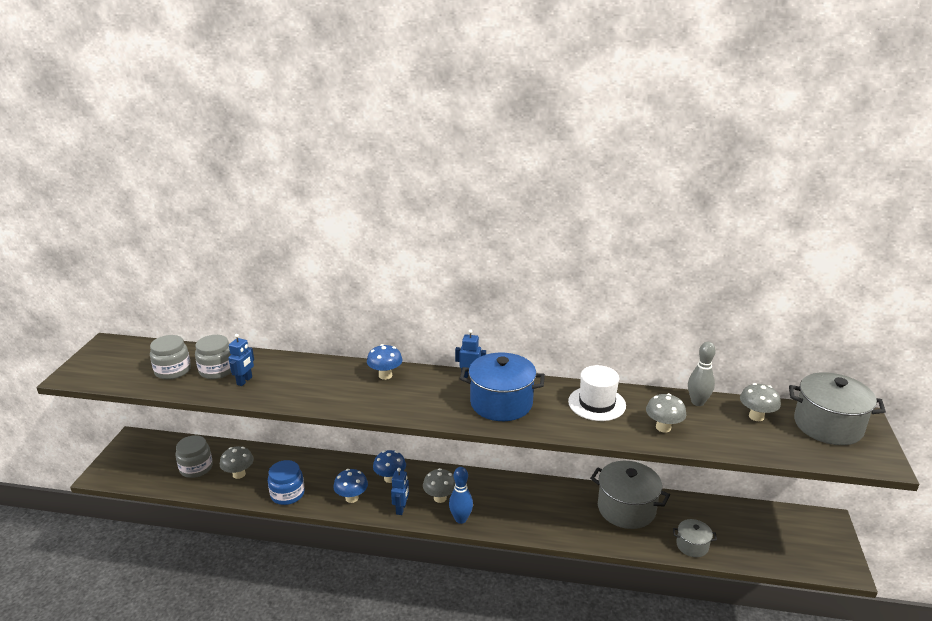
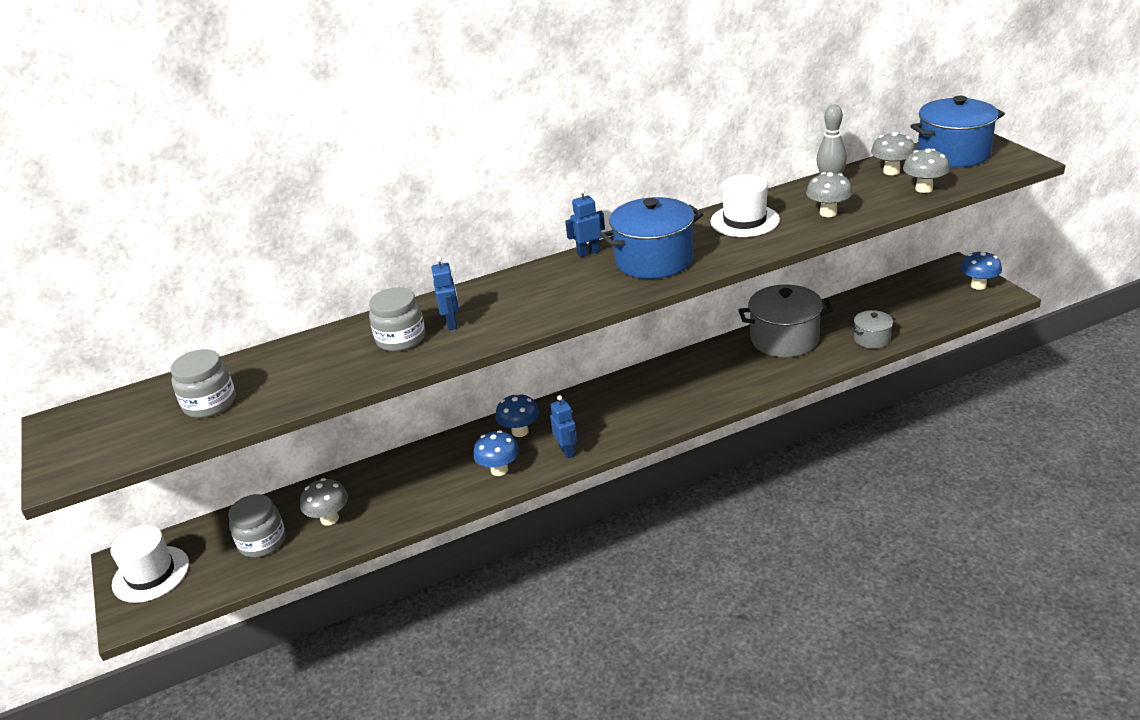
camera: 30 degrees left, 5 degrees up
(134, 455) = (151, 574): none -> white hat
(217, 370) = (272, 376): grey jar -> grey jar (401, 339)
(244, 381) = (328, 370): blue robot -> blue robot (452, 323)
(287, 494) = (418, 505): blue jar -> none
(385, 375) = (494, 291): blue mushroom -> blue mushroom (978, 285)
(440, 498) = (596, 421): grey mushroom -> grey mushroom (924, 189)
(461, 519) = (640, 427): blue bowling pin -> none
(828, 425) = (953, 154): grey pot -> blue pot

